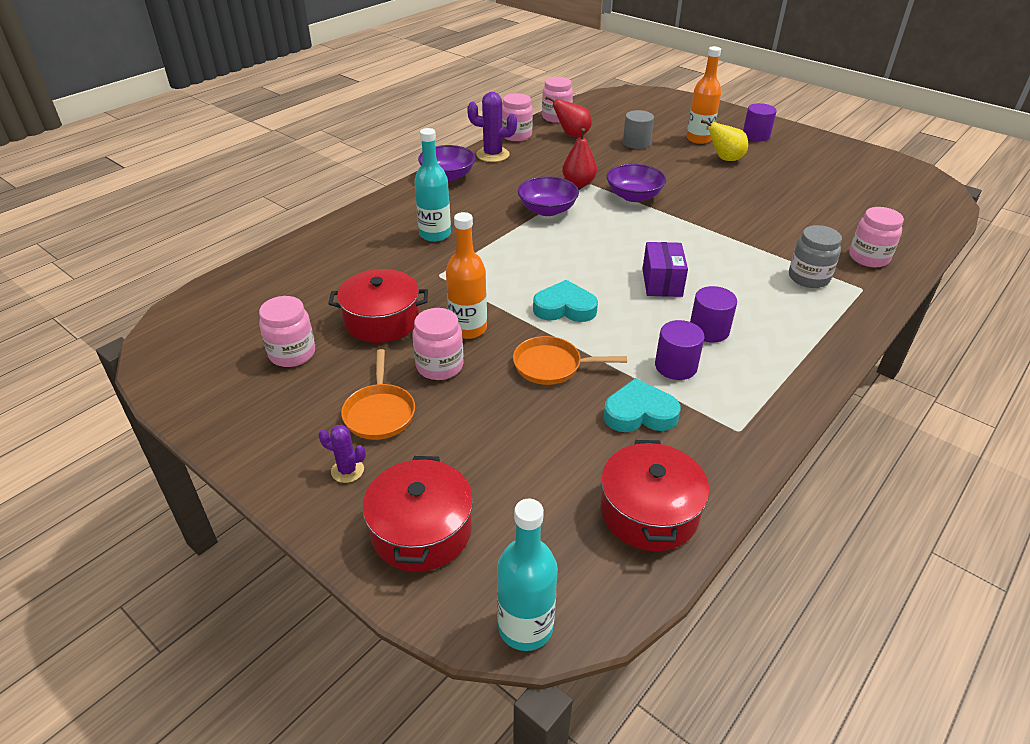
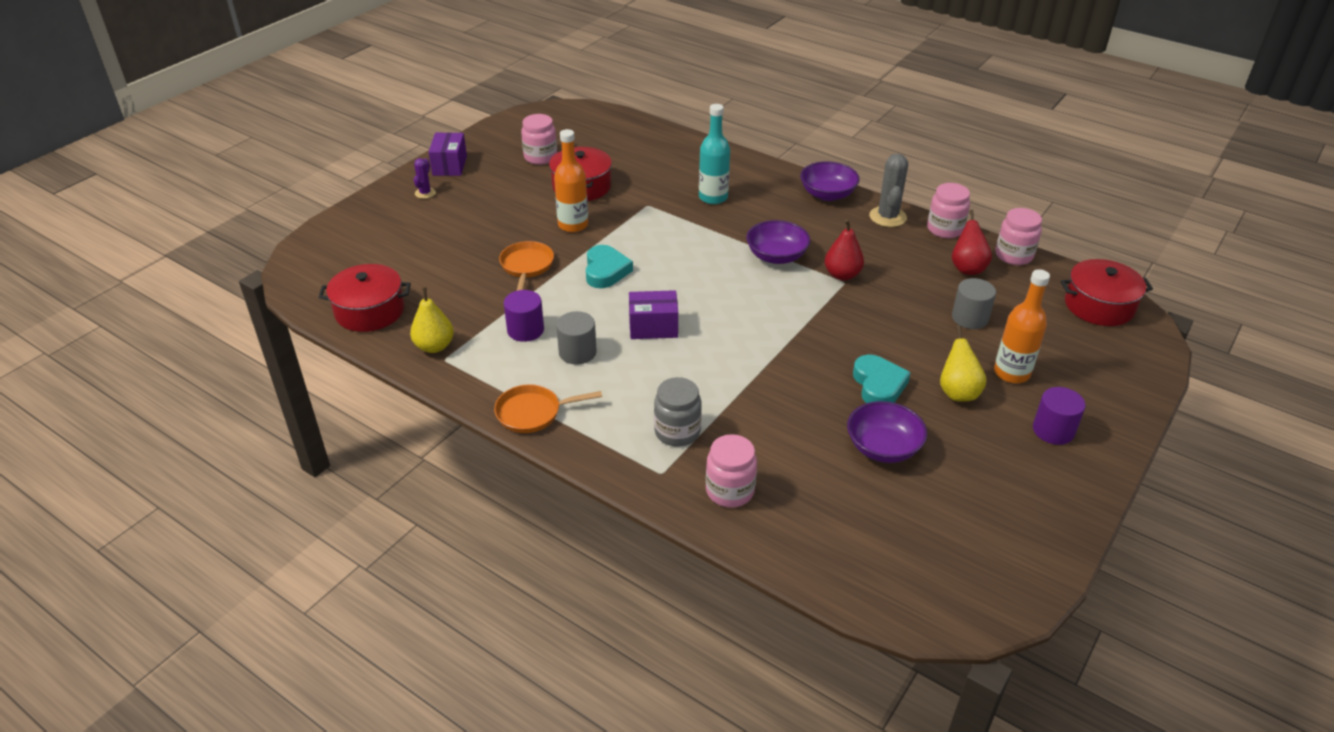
camera: 85 degrees right, 0 degrees up
(274, 446) = (449, 165): none -> purple box
(379, 412) = (477, 198): orange pan -> orange pan (533, 413)
(421, 530) = (372, 224): red pot -> red pot (1099, 306)
(439, 366) = (526, 216): pink jar -> none
(492, 155) = (887, 217): purple cactus -> grey cactus
(525, 627) = (295, 264): turquoise bottle -> none
(634, 196) = (826, 313): purple bowl -> purple bowl (883, 447)
(639, 413) = (468, 309): turquoise heart -> turquoise heart (878, 385)
(709, 330) = (577, 352): purple cylinder -> grey cylinder
(716, 440) = (434, 346): none -> yellow pear

